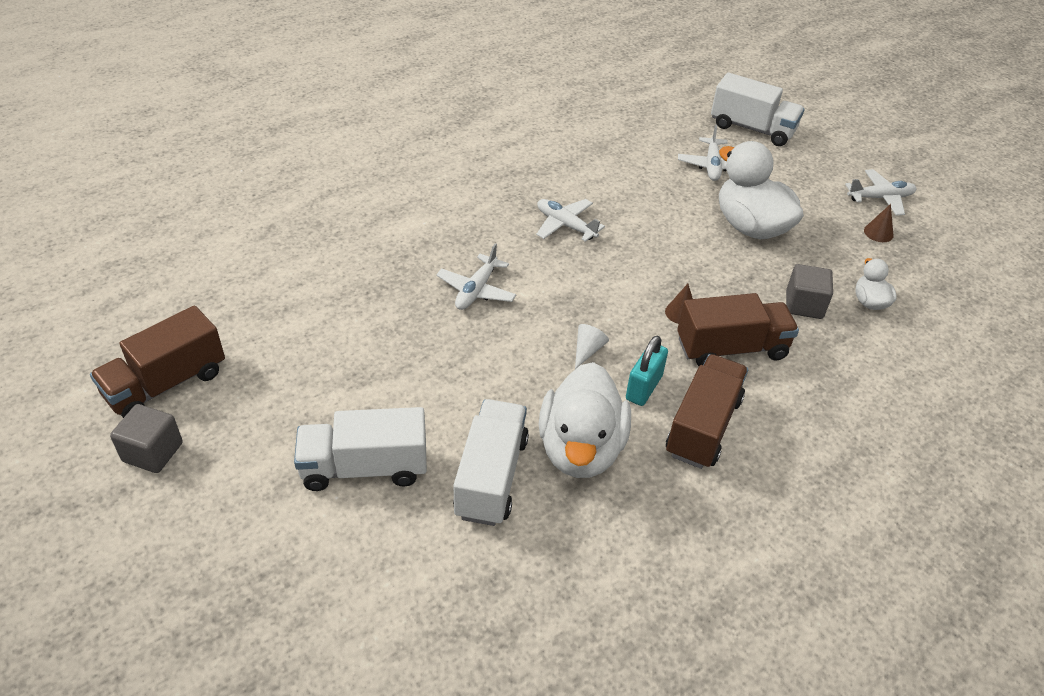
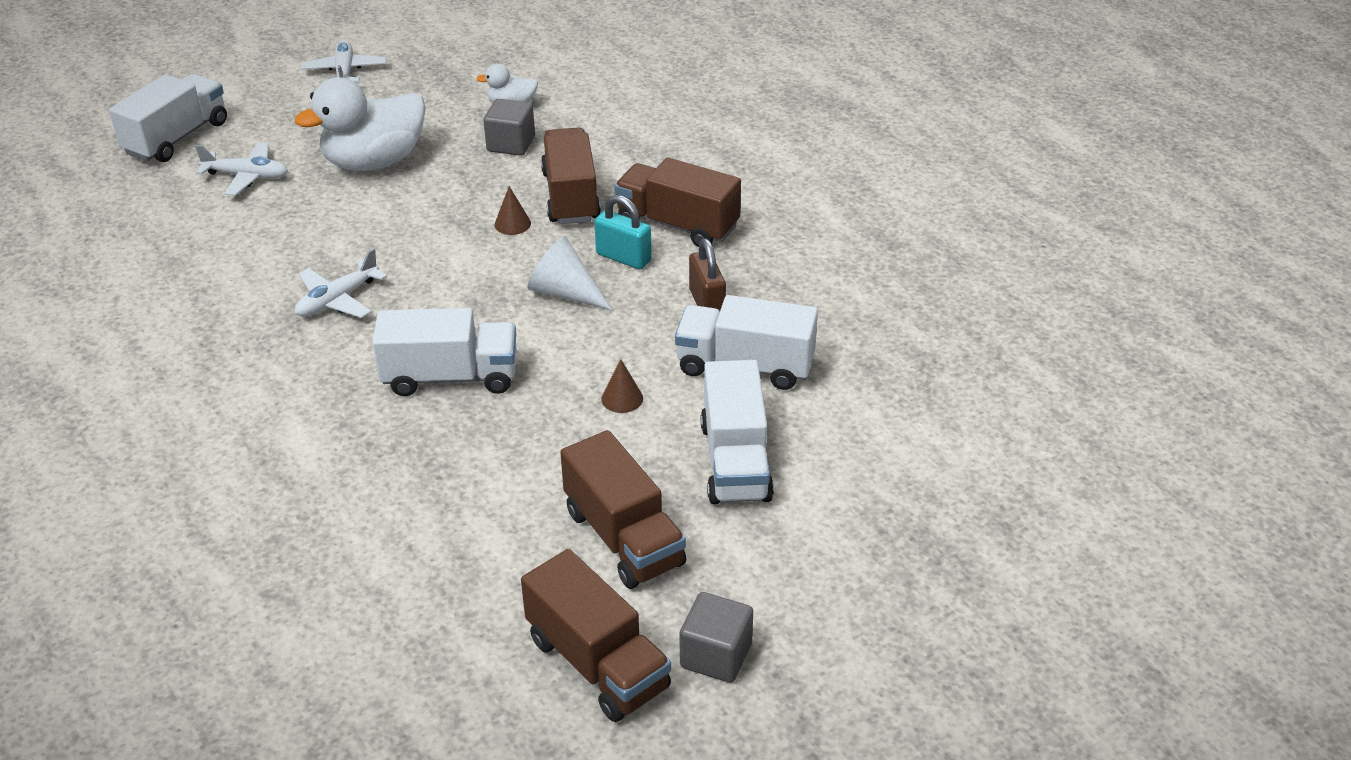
camera: 85 degrees left, 5 degrees down
(286, 395) = (623, 538): none -> brown truck
(476, 290) = (450, 377): white plane -> white truck
(581, 449) = (707, 304): white duck -> brown padlock
(587, 350) = (565, 293): white cone -> white cone, size x1.66
(878, 233) = (404, 83): brown cone -> brown cone (622, 398)

